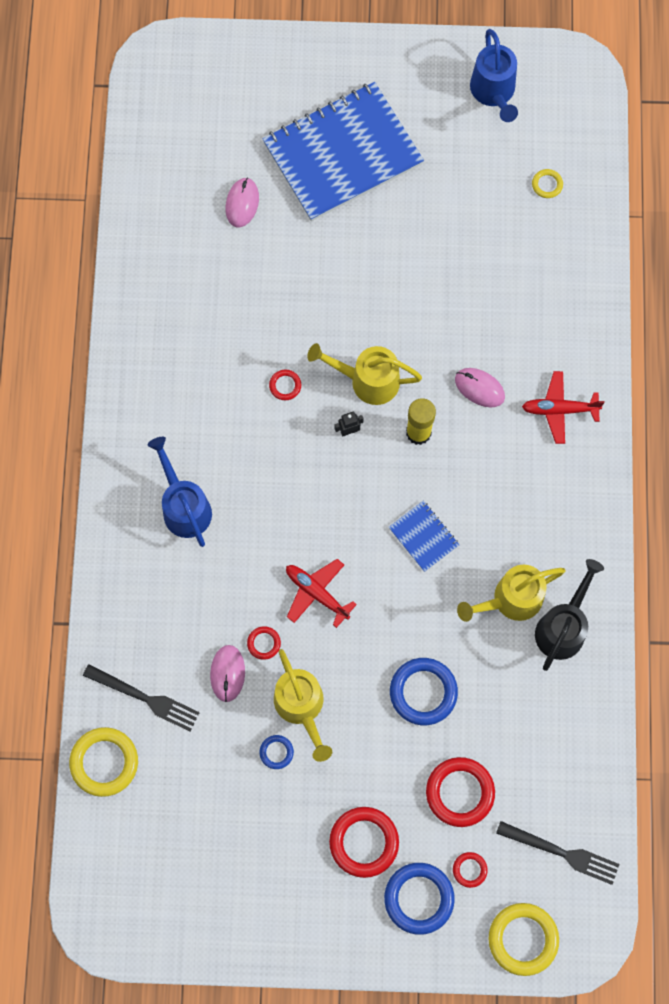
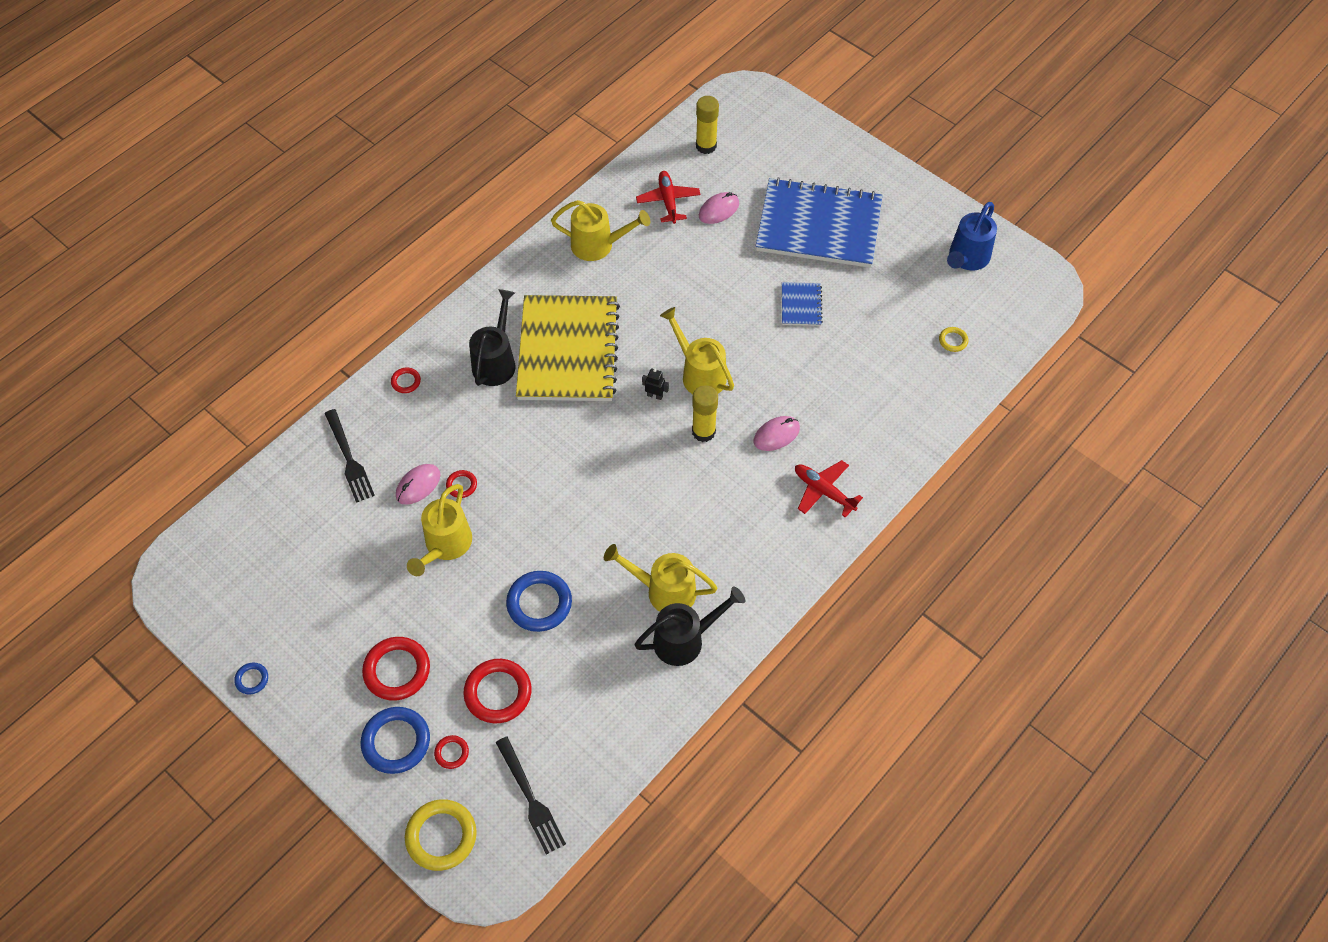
camera: 40 degrees right, 15 degrees down
(104, 762) = (282, 478): yellow ring -> none
(168, 321) = (599, 245): none -> yellow watering can
(171, 144) = (706, 146): none -> yellow glue stick
(184, 506) = (496, 361): blue watering can -> black watering can
(237, 447) = (568, 350): none -> yellow notebook
(276, 752) = (398, 561): blue ring -> blue ring (252, 679)
(285, 385) = (638, 337): red ring -> red ring (406, 382)
(316, 593) = (529, 481): red plane -> red plane (668, 201)
(423, 536) = (641, 501): blue notebook -> blue notebook (801, 305)
(479, 388) = (776, 435): pink mouse -> pink mouse turned 75 degrees clockwise

